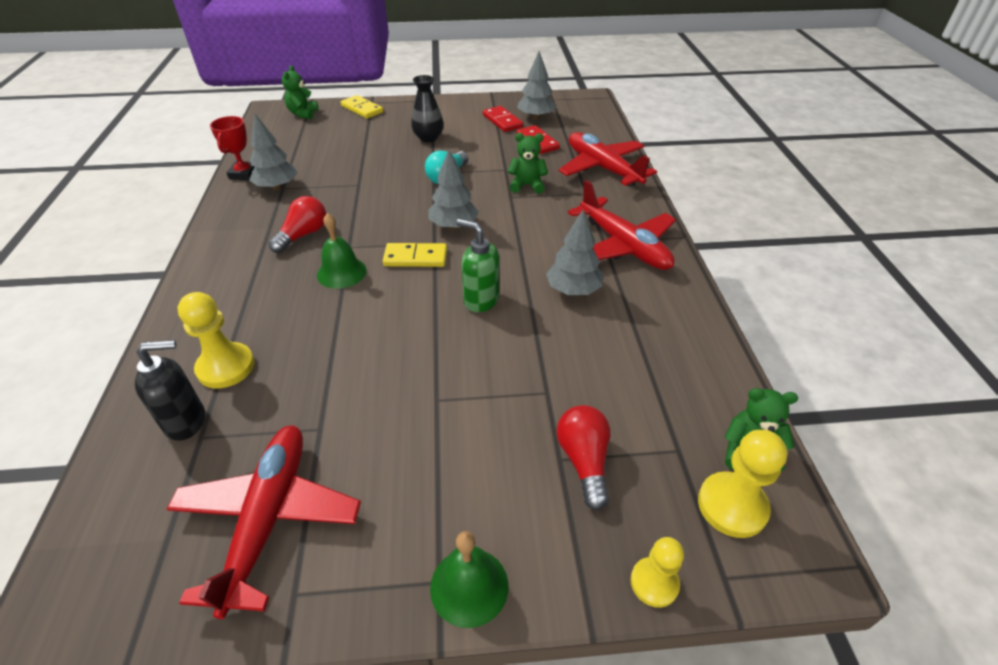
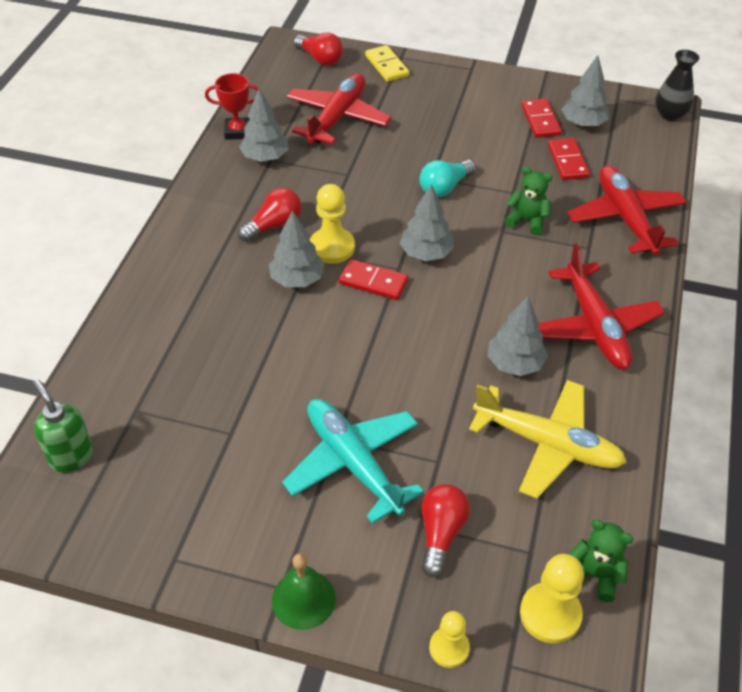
camera: 20 degrees right, 5 degrees up
(186, 421) = (128, 393): black soap dispenser -> none
(226, 367) = (169, 351): yellow pawn -> yellow pawn (332, 247)
(244, 174) = (237, 131): red trophy -> red trophy turned 60 degrees clockwise
(268, 518) = (171, 495): red plane -> red plane (337, 117)
(303, 114) = (320, 59): green teddy bear -> red light bulb
(341, 272) = (297, 279): green bell -> grey tree
(415, 257) = (373, 282): yellow domino -> red domino
(428, 138) = (445, 126): black vase -> black vase (670, 114)
(463, 419) = (352, 463): none -> turquoise plane
(480, 300) = (417, 348): green soap dispenser -> green soap dispenser (71, 456)
(638, 347) = (548, 444): none -> yellow plane

